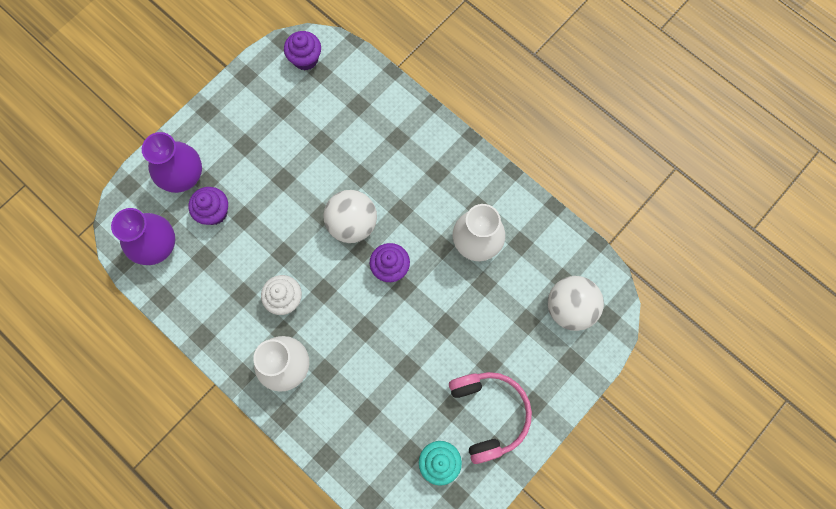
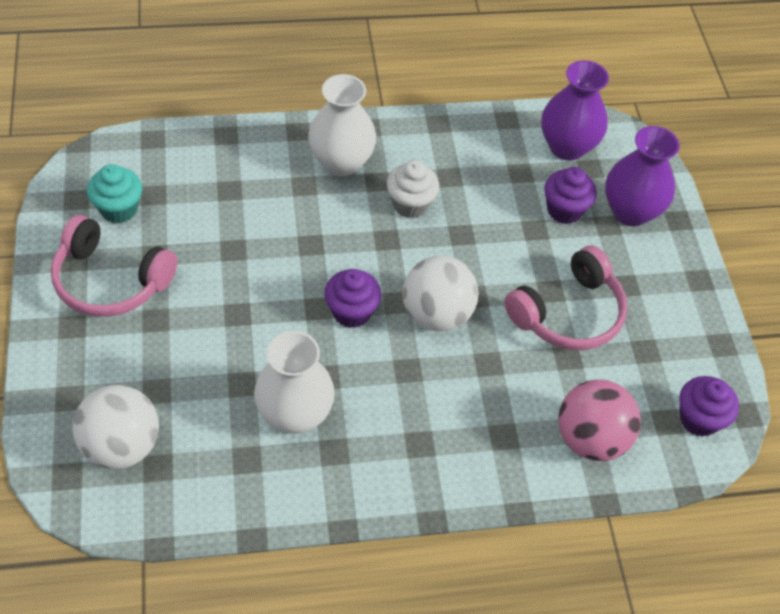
camera: 125 degrees right, 20 degrees down
(291, 160) = (568, 313): none -> pink headphones
(362, 99) = (590, 438): none -> pink ball

